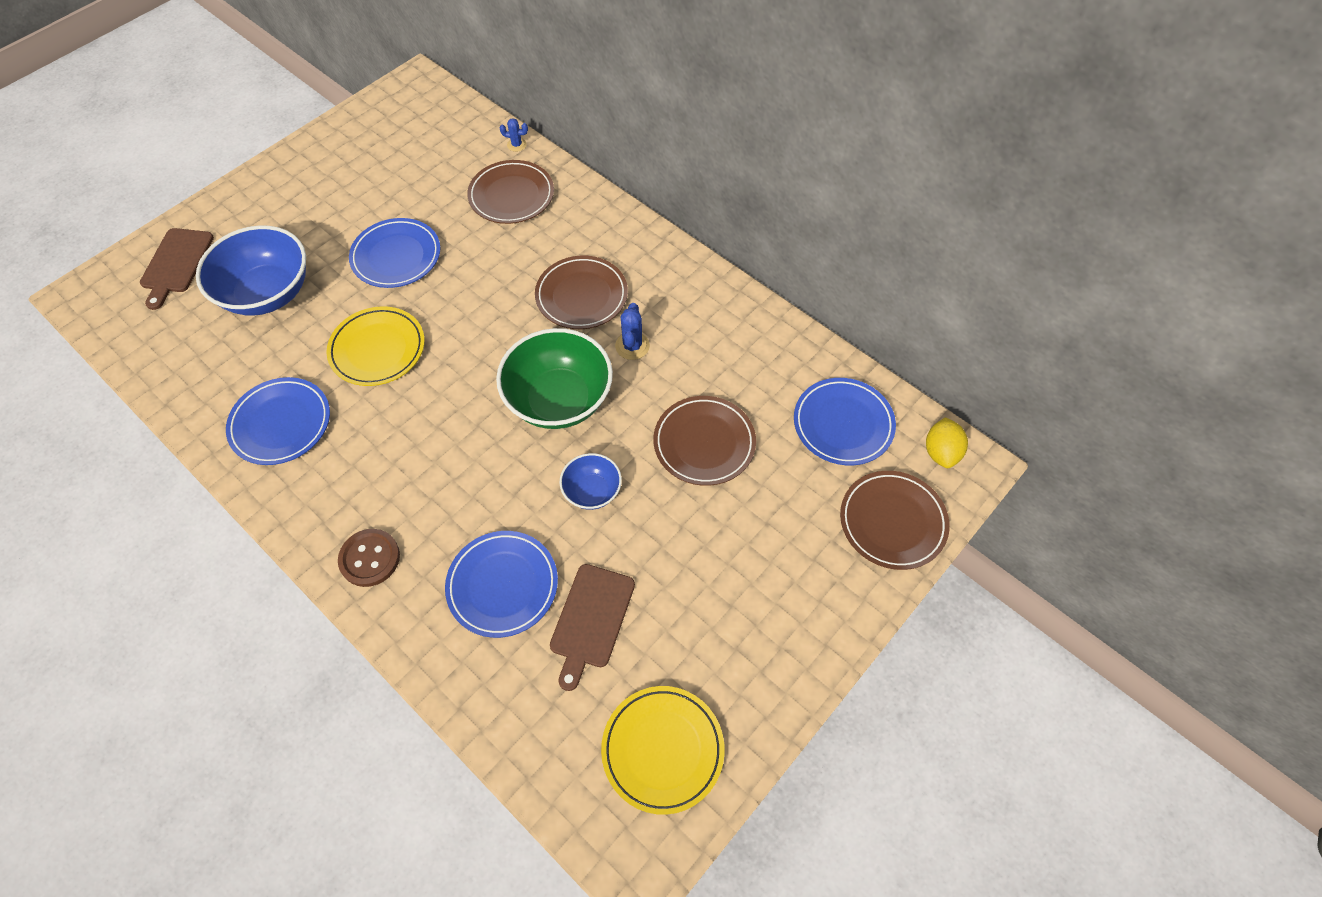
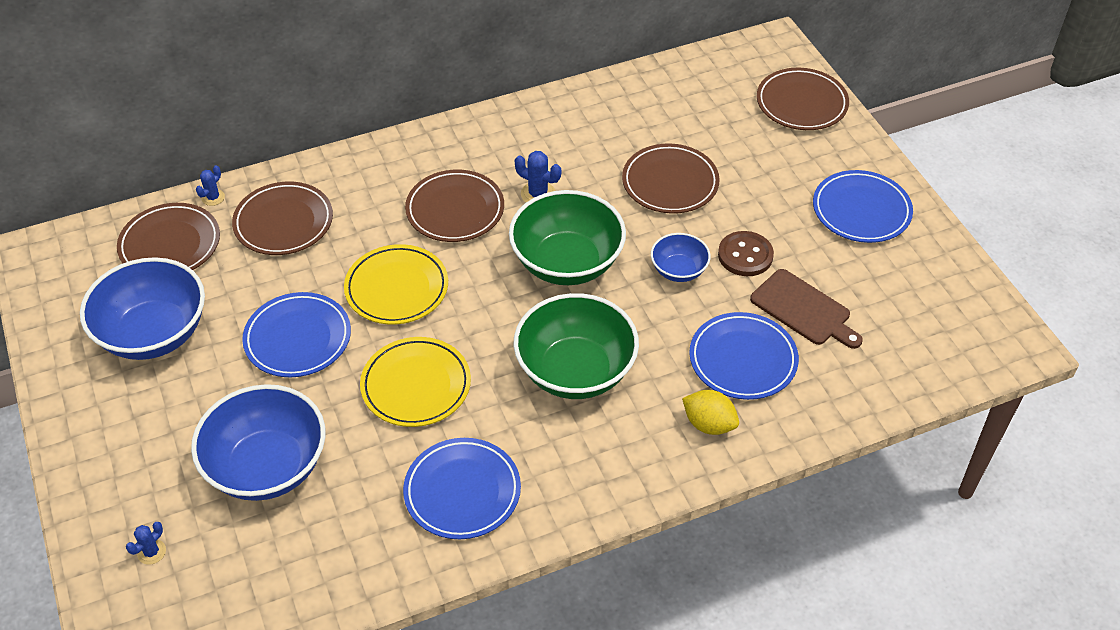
camera: 65 degrees left, 10 degrees down
(176, 264) = (151, 552): brown cutting board -> blue cactus
(368, 175) = (154, 333): none -> blue bowl
(370, 558) = (666, 451): brown button -> brown button (745, 255)
(435, 454) = (575, 371): none -> green bowl
(457, 144) = (170, 244): none -> brown plate
(662, 749) = (934, 301): yellow plate -> yellow plate (397, 288)
(843, 424) = (699, 95): blue plate -> blue plate (861, 210)
(941, 452) = (755, 54): yellow lemon -> yellow lemon (709, 424)

